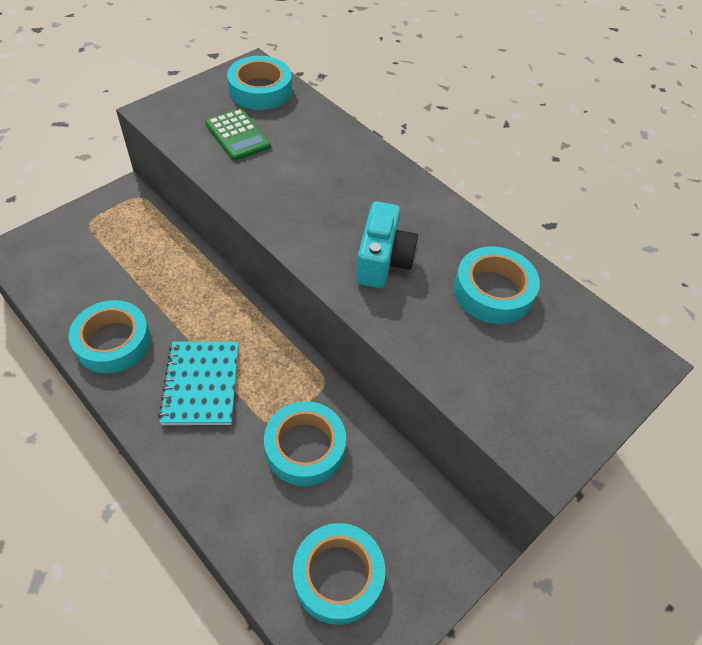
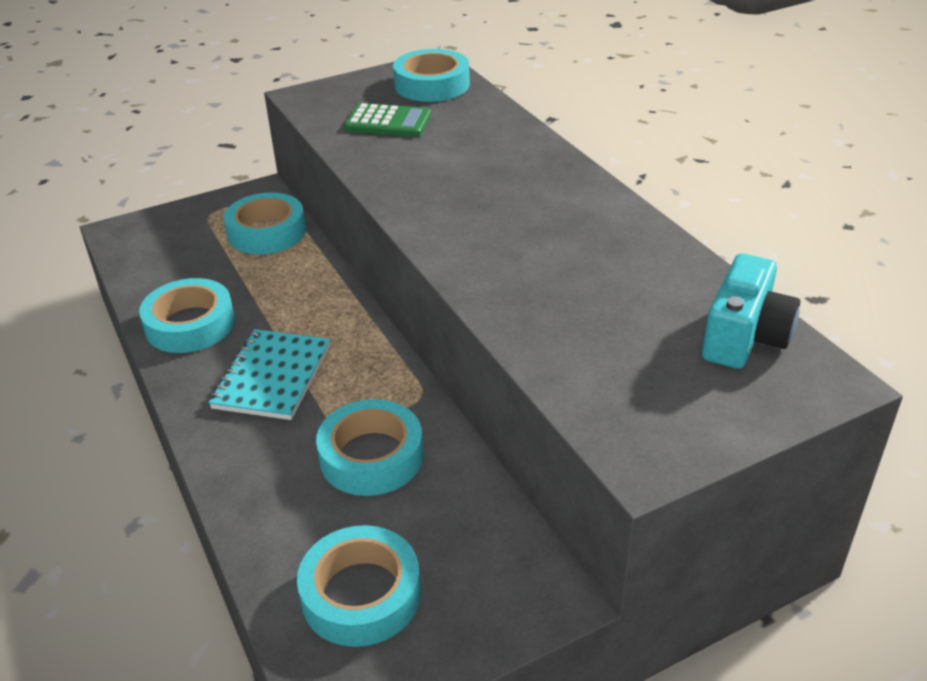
camera: 20 degrees right, 15 degrees down
(238, 135) = (388, 122): green calculator -> green calculator turned 60 degrees counterclockwise
(383, 260) = (512, 245): turquoise camera -> turquoise camera (745, 337)
(493, 291) = (642, 288): turquoise tape -> turquoise tape (267, 232)

